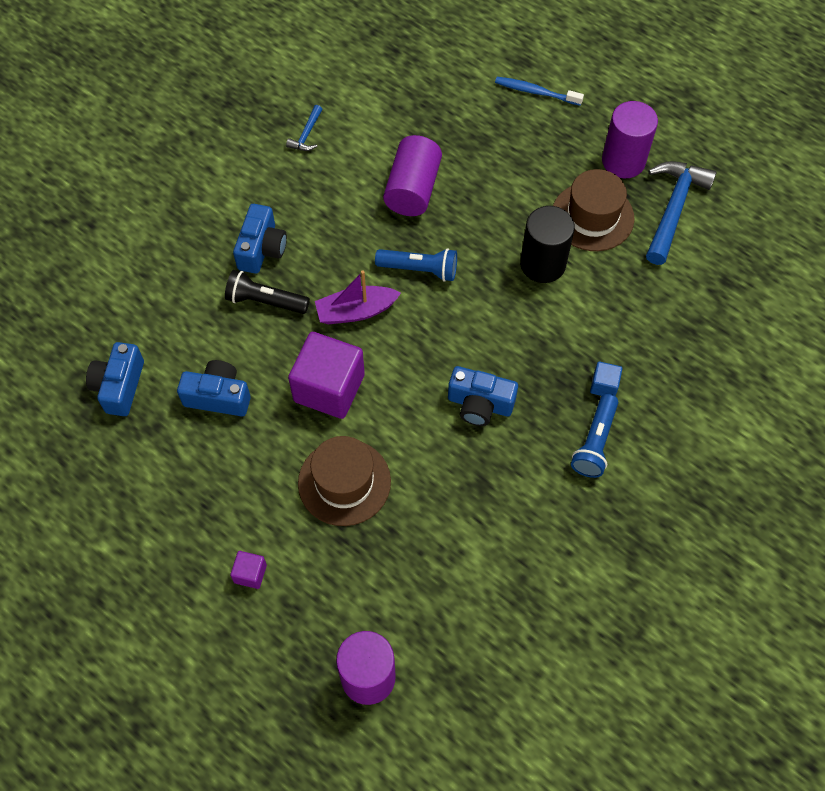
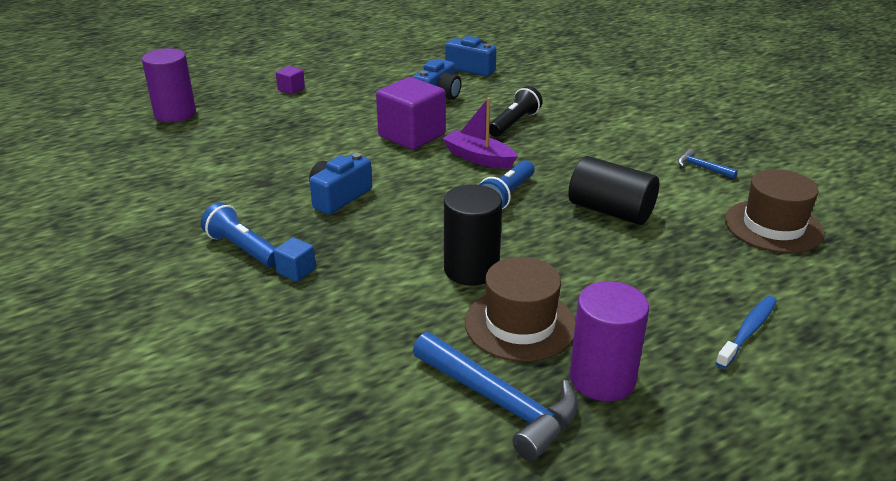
camera: 110 degrees right, 30 degrees down
(261, 249) = (569, 129): blue camera -> none
(344, 482) = (325, 128): brown hat -> brown hat (773, 226)
(356, 311) = (479, 158): purple boat -> purple boat turned 60 degrees counterclockwise
(413, 189) = (610, 211): purple cylinder -> black cylinder

